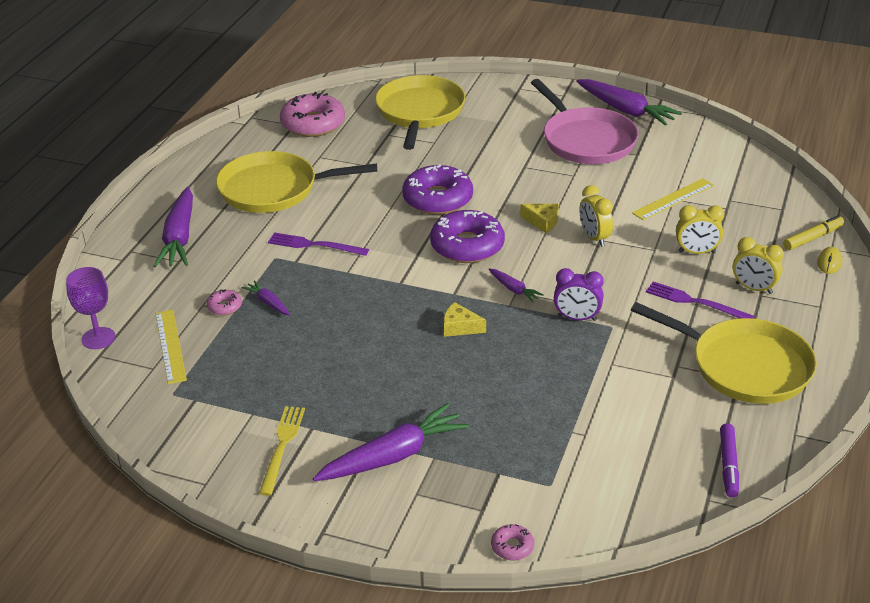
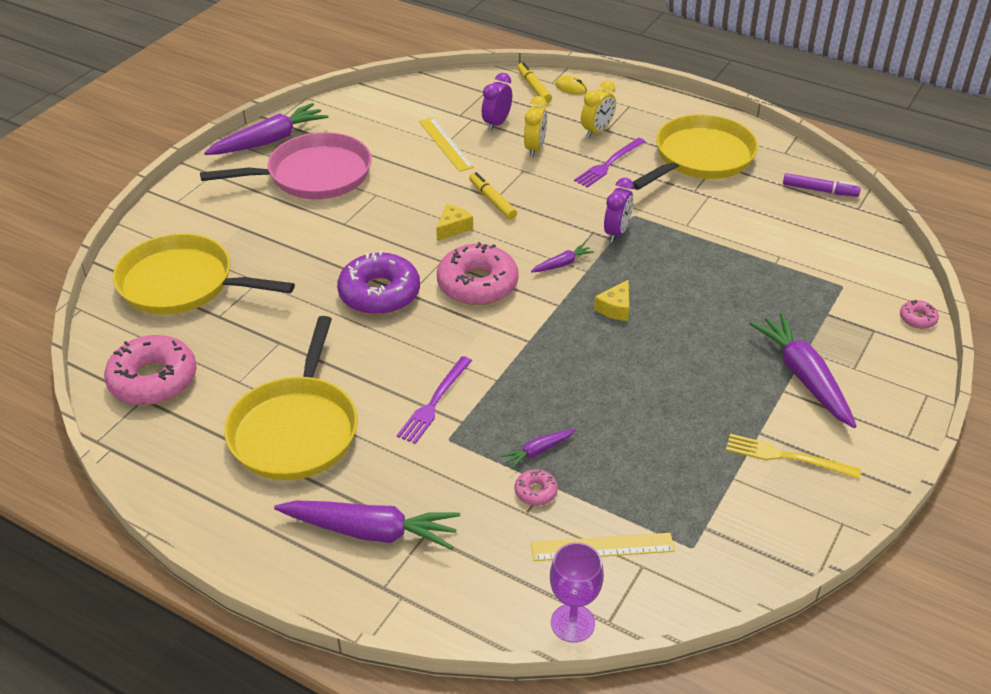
camera: 80 degrees left, 5 degrees up
(467, 246) = (477, 284): purple donut -> pink donut
(594, 238) = (492, 201): yellow clock -> yellow marker
(727, 223) = (496, 123): none -> purple clock

